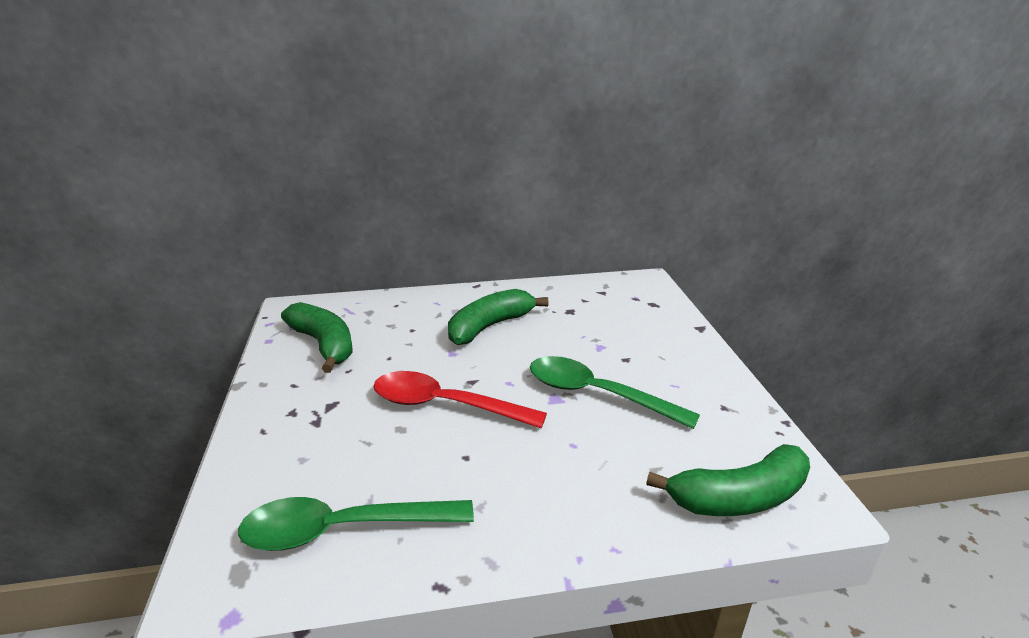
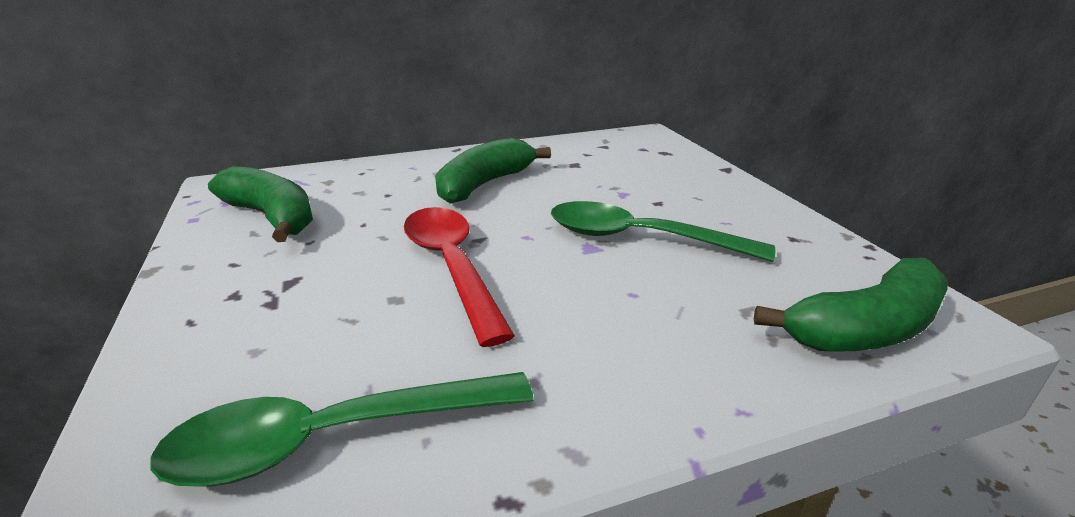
camera: 10 degrees left, 0 degrees up
(446, 405) = (452, 267): red spoon -> red spoon turned 60 degrees clockwise

